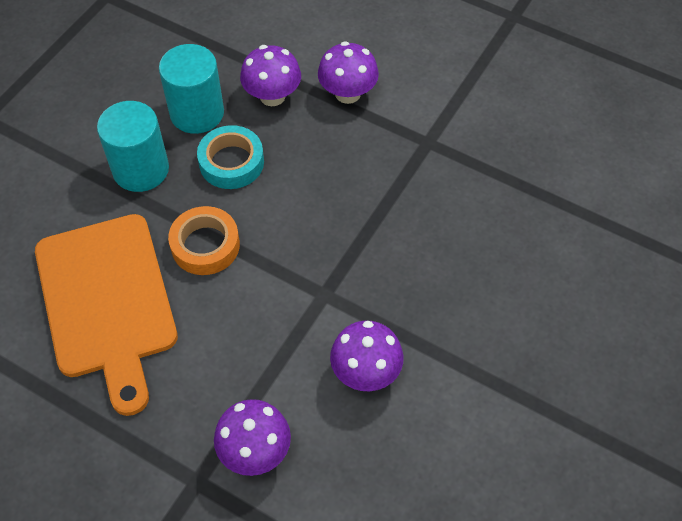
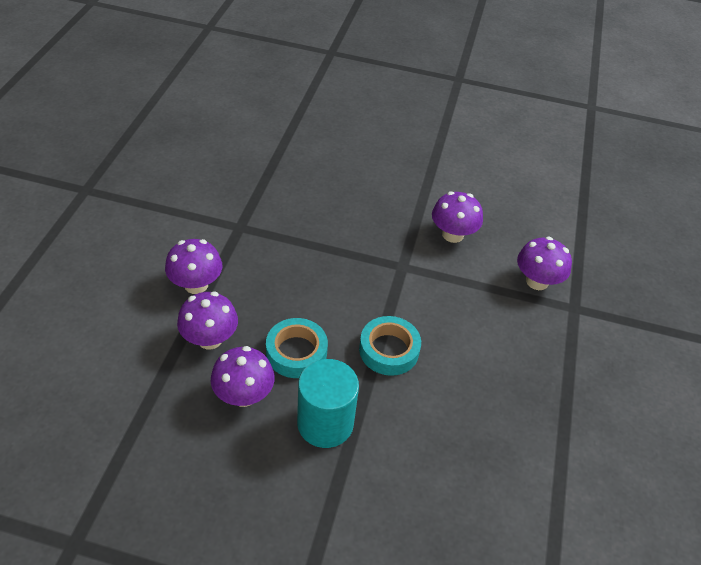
camera: 110 degrees left, 10 degrees down
(107, 302) = (470, 406): orange cutting board -> none
(197, 113) = (244, 395): turquoise cylinder -> purple mushroom
(205, 245) = (389, 350): orange tape -> turquoise tape

